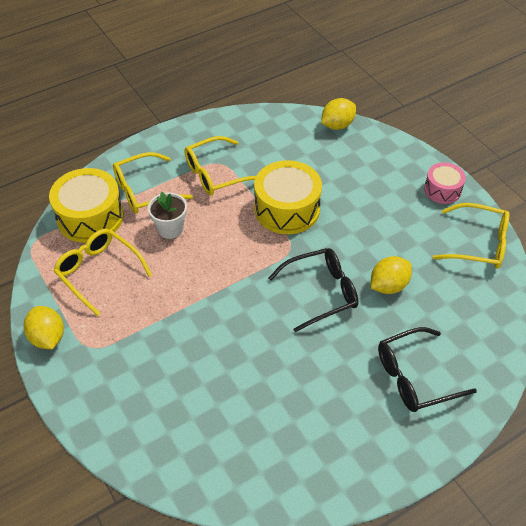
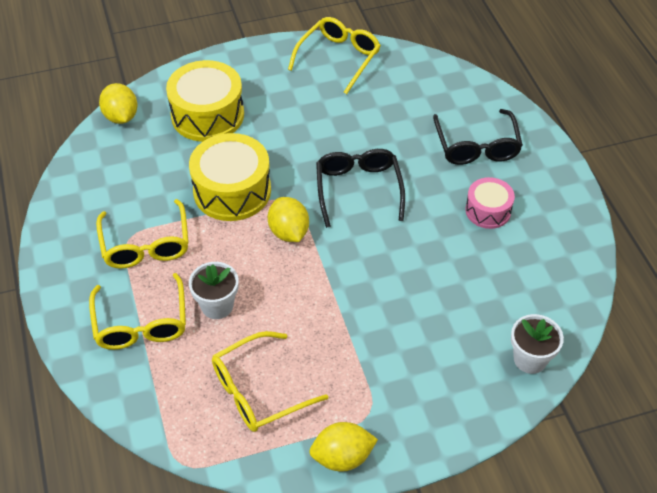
camera: 75 degrees left, 0 degrees up
(90, 217) = (161, 390): yellow drum -> yellow drum (207, 115)
(166, 462) = (530, 359): none -> white flower pot
(388, 286) = (367, 136): yellow lemon -> yellow lemon (289, 232)
(442, 190) = (259, 62): pink drum -> pink drum (488, 211)

